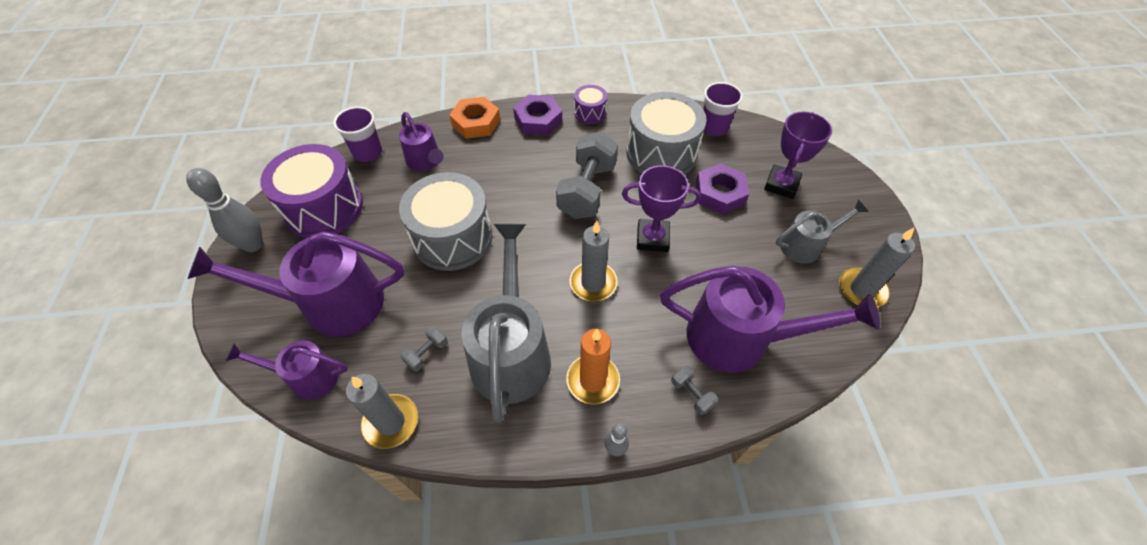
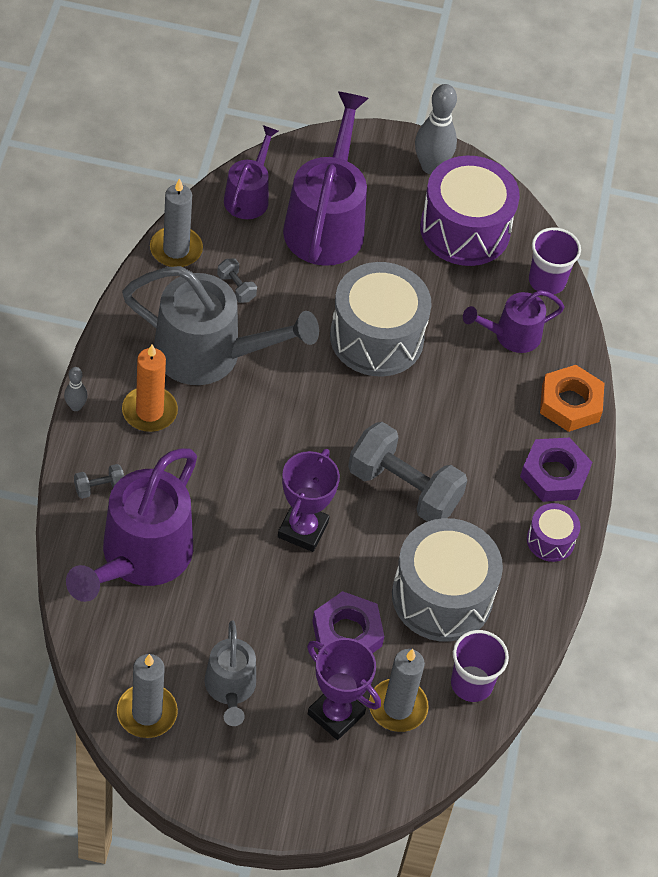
camera: 100 degrees right, 0 degrees up
(593, 283) = (263, 449): grey candle -> grey candle (398, 707)

